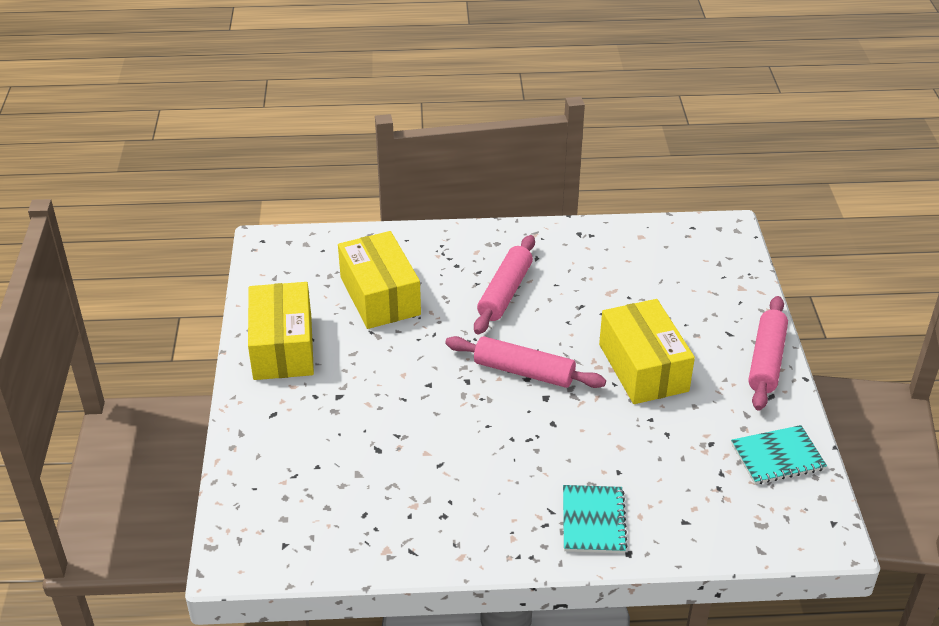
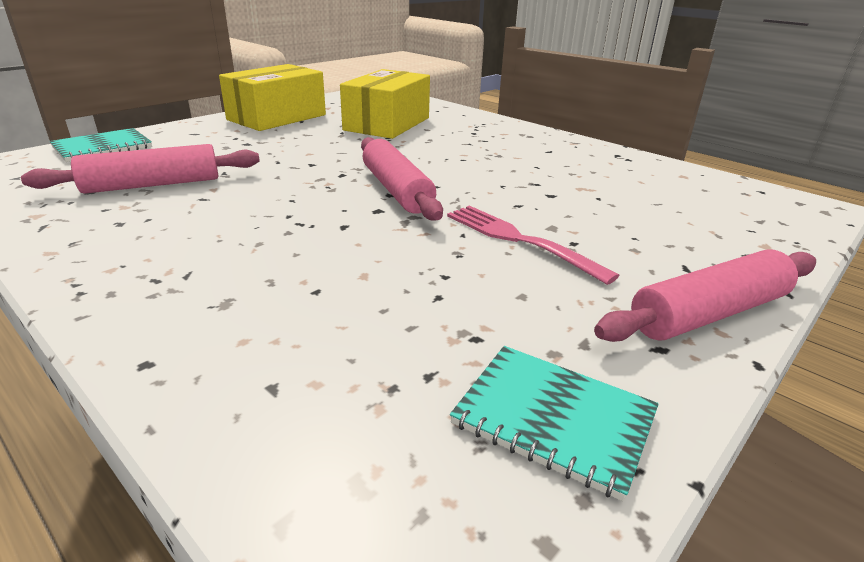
camera: 45 degrees right, 10 degrees down
(505, 292) = (481, 154): pink rolling pin -> pink rolling pin (152, 185)
(593, 521) = (194, 308): turquoise notebook -> turquoise notebook (103, 147)
(643, 367) = (519, 240): yellow box -> pink fork

